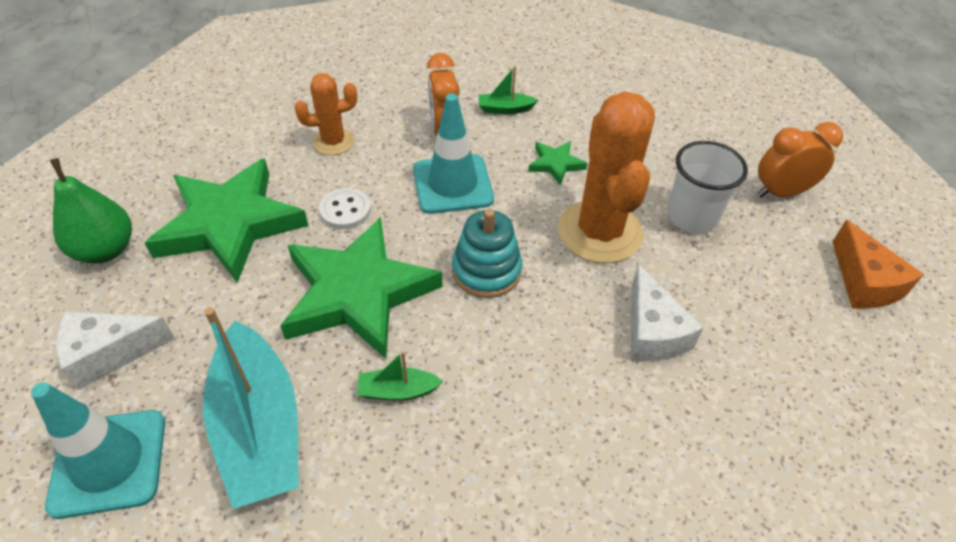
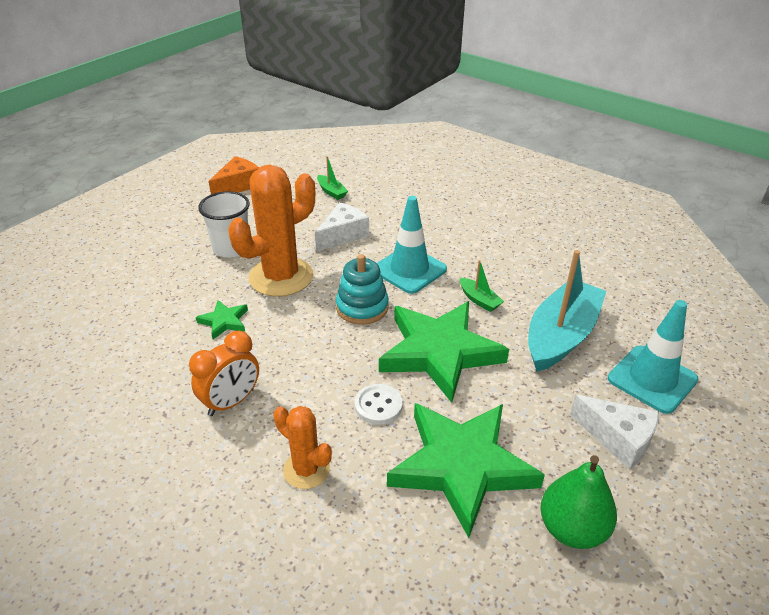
camera: 125 degrees left, 10 degrees down
(452, 184) = (294, 362): turquoise traffic cone -> turquoise traffic cone (409, 270)
(505, 109) = (167, 380): green boat -> green boat (331, 192)
(781, 192) = (177, 223): orange clock -> none

